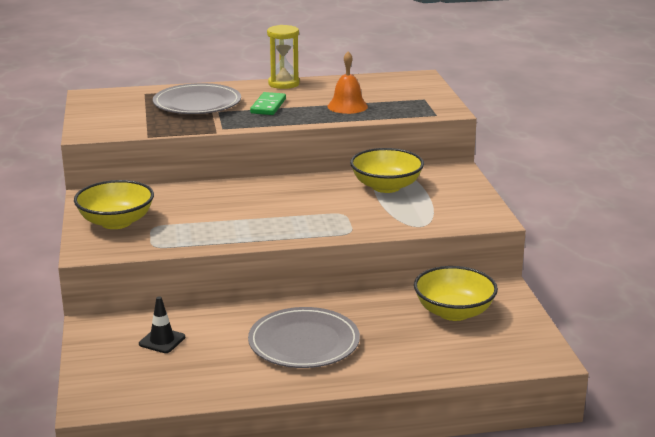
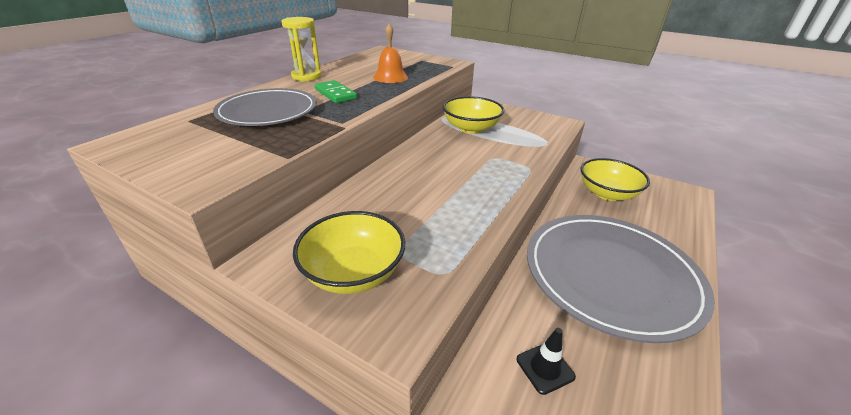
camera: 50 degrees left, 10 degrees up
(304, 342) = (610, 276): grey plate -> grey plate, size x1.59

